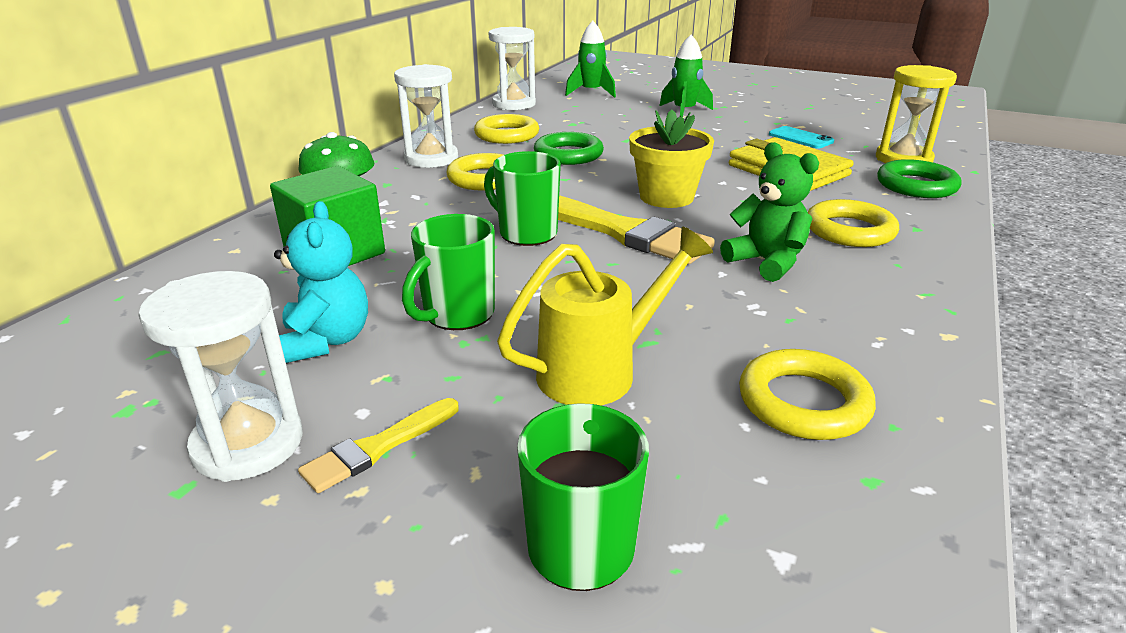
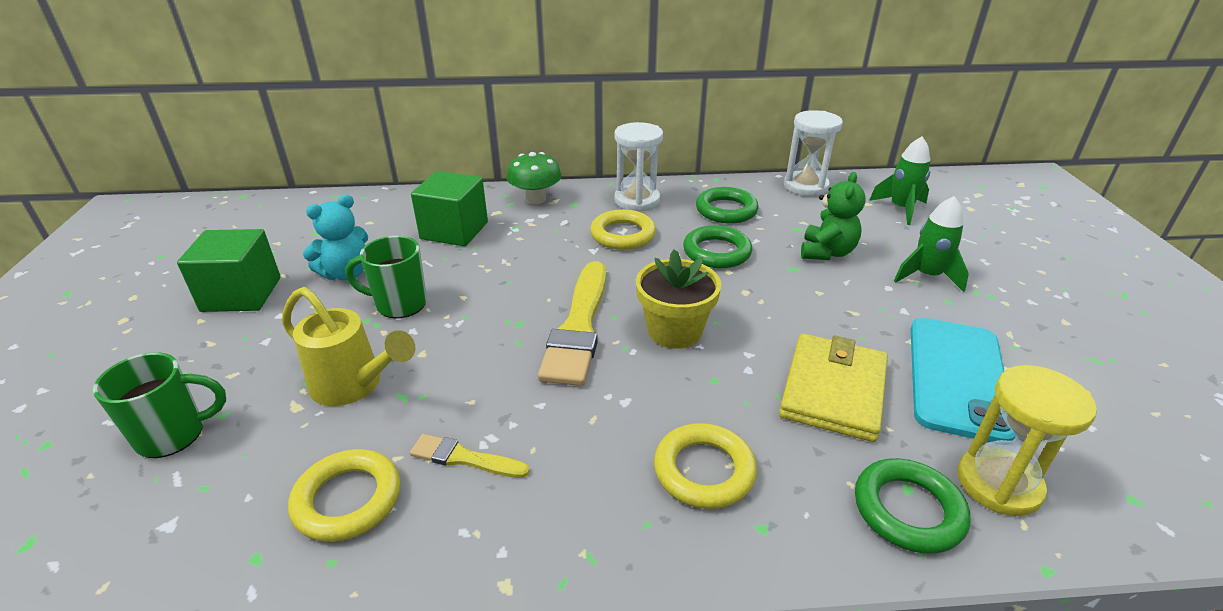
camera: 60 degrees right, 5 degrees up
(248, 444) = (241, 294): white hourglass -> green cube
(378, 447) = (247, 333): yellow brush -> yellow brush (464, 458)
(507, 135) = (726, 210): yellow ring -> green ring
(526, 233) = (539, 287): green mug -> none
(766, 262) = (580, 426): green teddy bear -> green teddy bear (826, 252)
(800, 138) = (957, 377): turquoise phone -> turquoise phone, size x2.08

